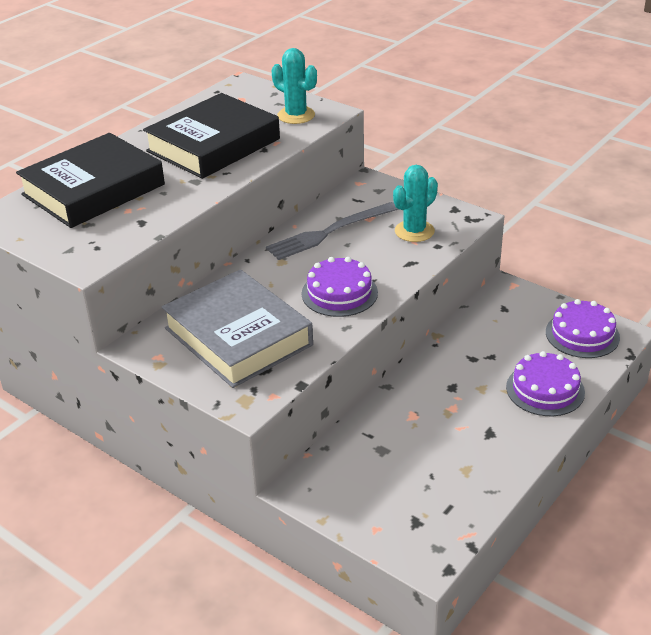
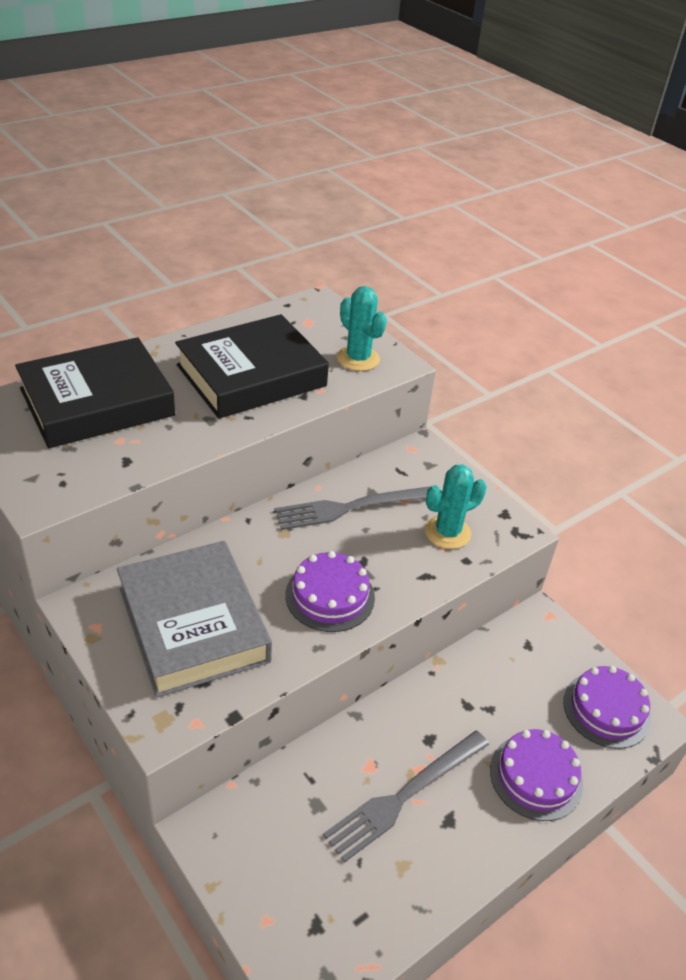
camera: 10 degrees right, 5 degrees up
(448, 426) = (405, 795): none -> grey fork

